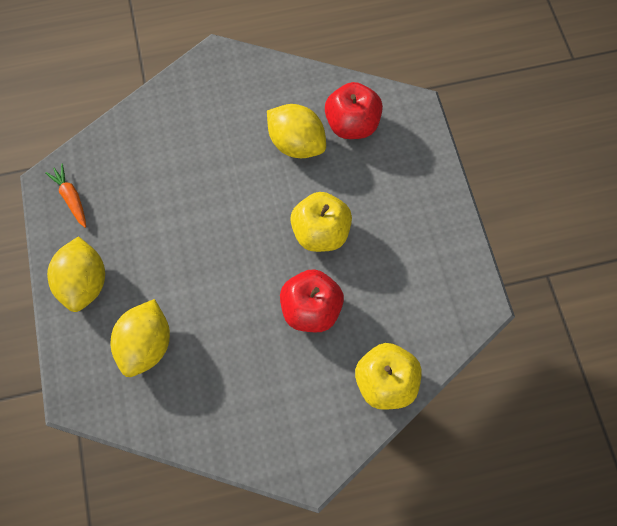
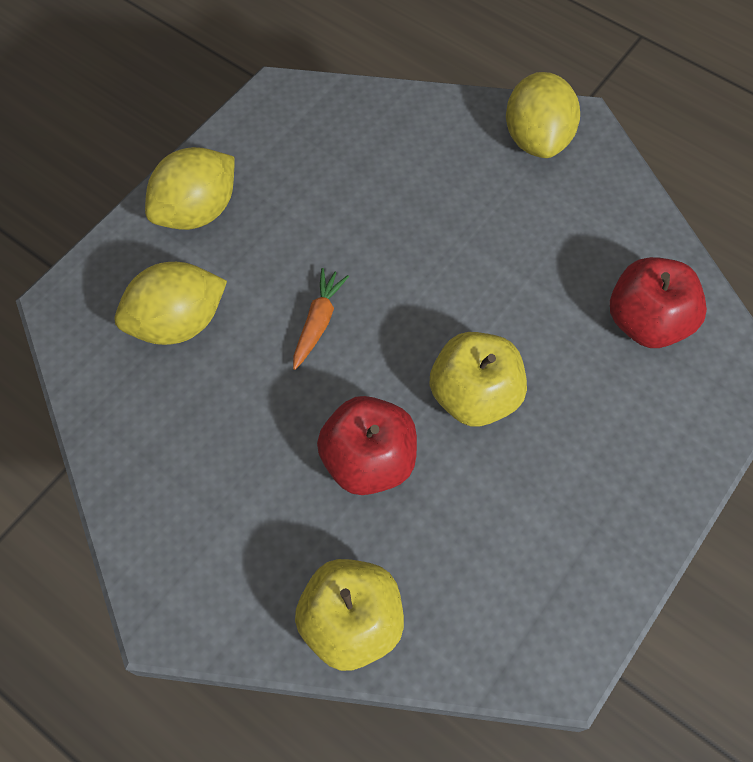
camera: 50 degrees right, 5 degrees down
(71, 198) = (279, 125): orange carrot -> orange carrot (318, 322)
(296, 143) = (559, 282): yellow lemon -> yellow lemon (536, 138)

